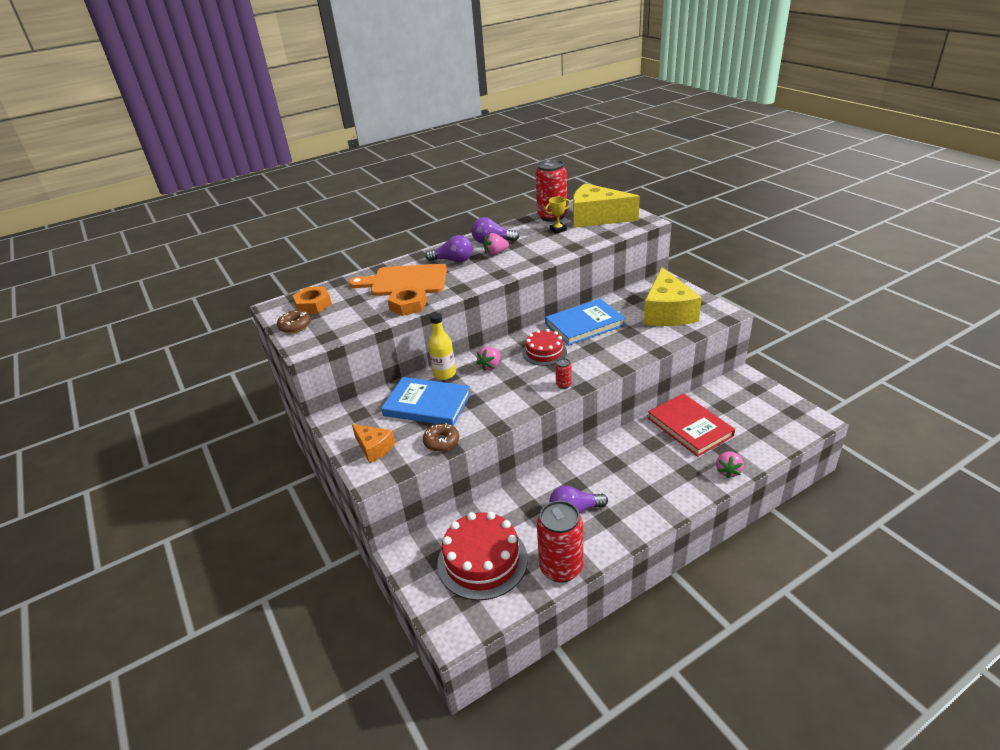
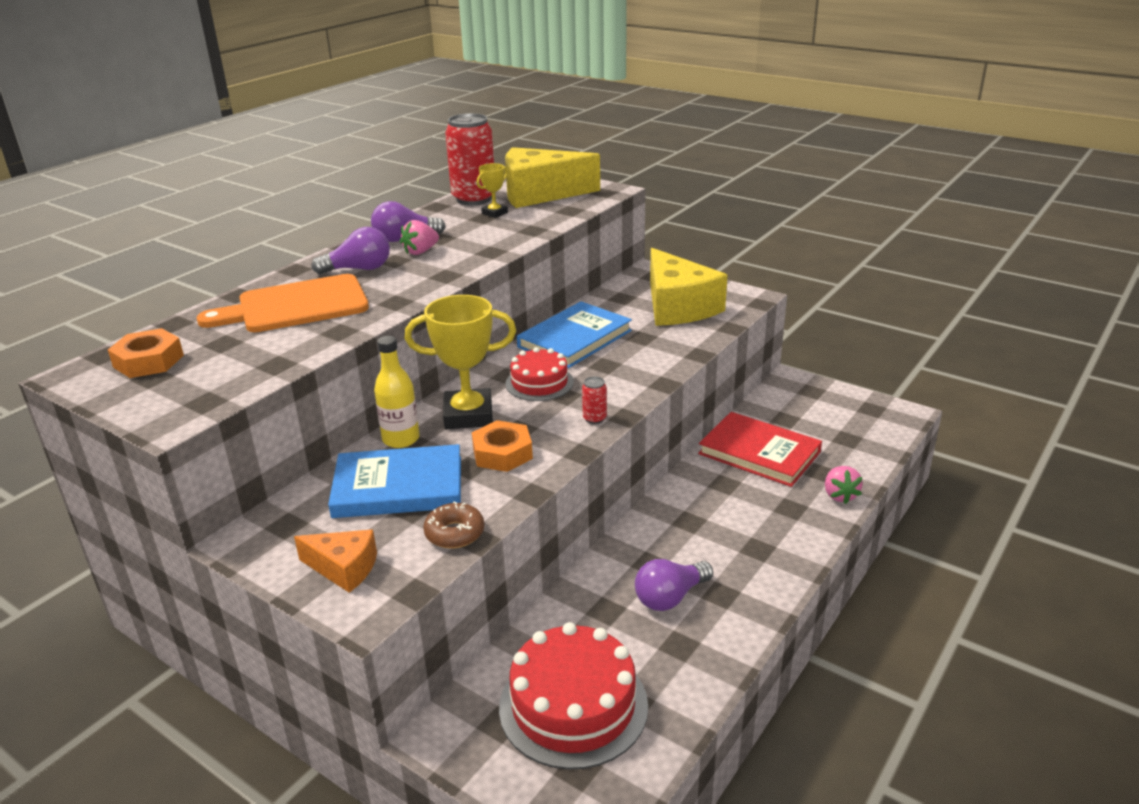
camera: 25 degrees left, 5 degrees down
(295, 326) = (133, 397): brown donut -> none
(408, 305) = (324, 336): orange nut -> orange nut (502, 453)
(490, 366) = (468, 415): pink strawberry -> yellow trophy
(561, 568) = (696, 680): red can -> none

